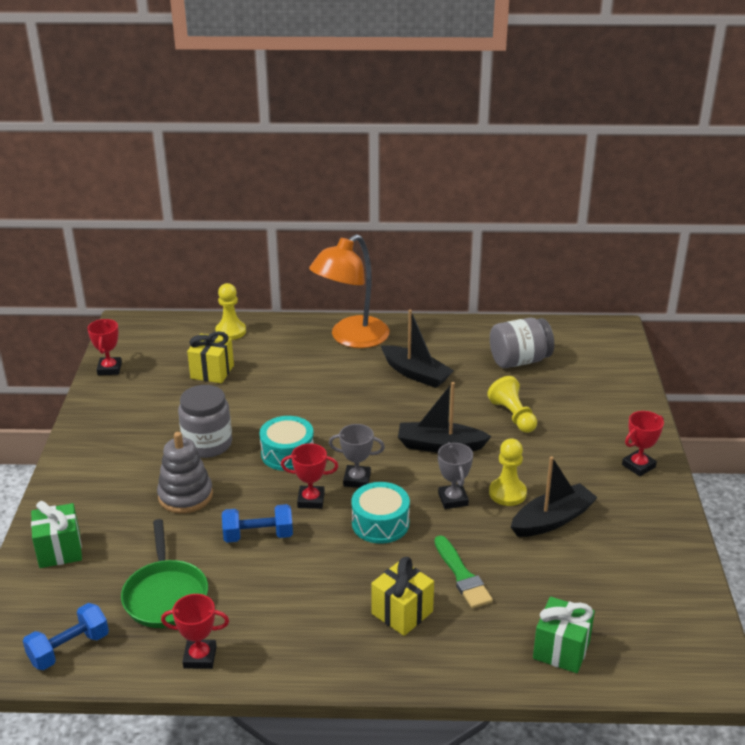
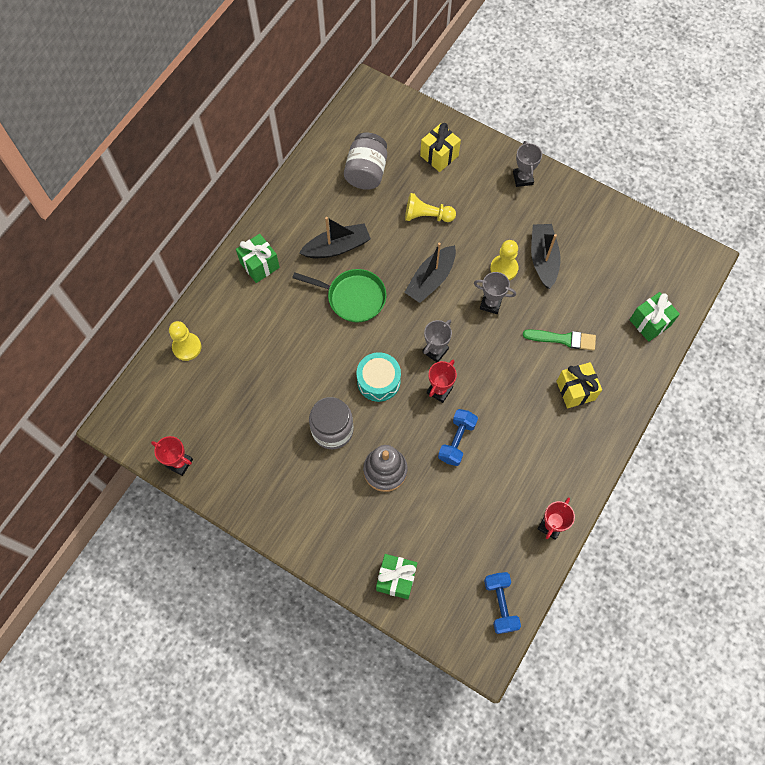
camera: 60 degrees left, 35 degrees up
(165, 595) = (482, 524): green pan -> green pan (353, 297)
(212, 372) = (237, 386): yellow gift -> yellow gift (439, 156)
(351, 338) = (259, 265): orange lamp -> green gift
(380, 523) = (488, 360): turquoise drum -> none
(638, 466) = (523, 178): red trophy -> grey trophy

